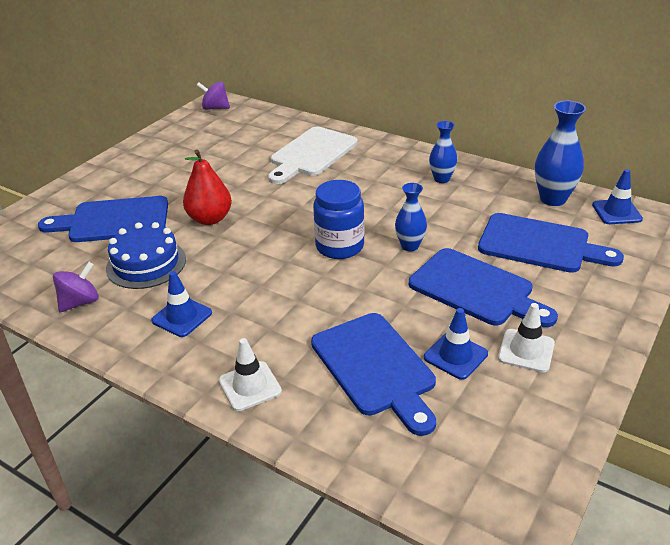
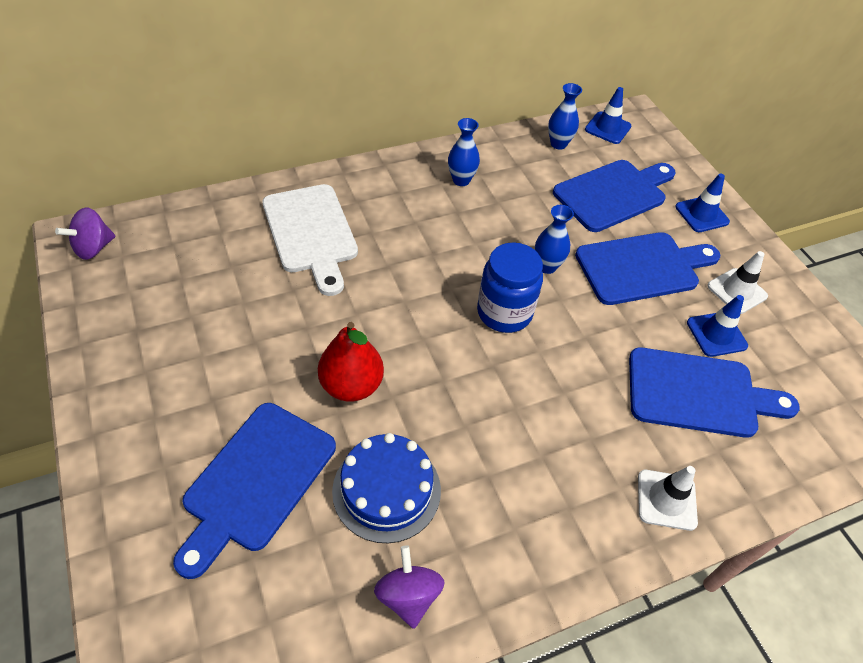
camera: 60 degrees left, 15 degrees up
(182, 317) = (517, 503): blue traffic cone -> blue traffic cone (701, 214)
(553, 199) = (558, 144): blue vase -> blue vase, size x0.63

